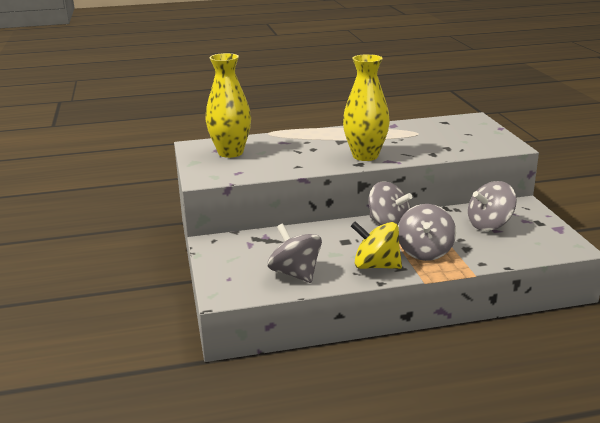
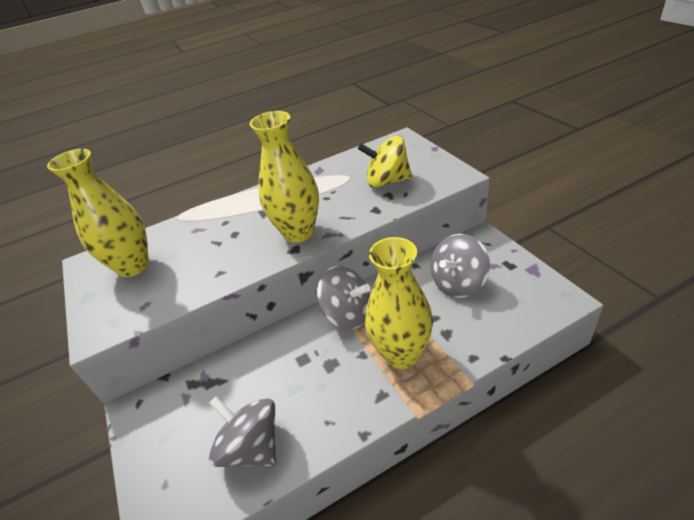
camera: 10 degrees left, 15 degrees up
(376, 266) = (350, 399): yellow spinning top -> yellow spinning top (387, 181)
(425, 252) = (401, 354): grey spinning top -> yellow vase

